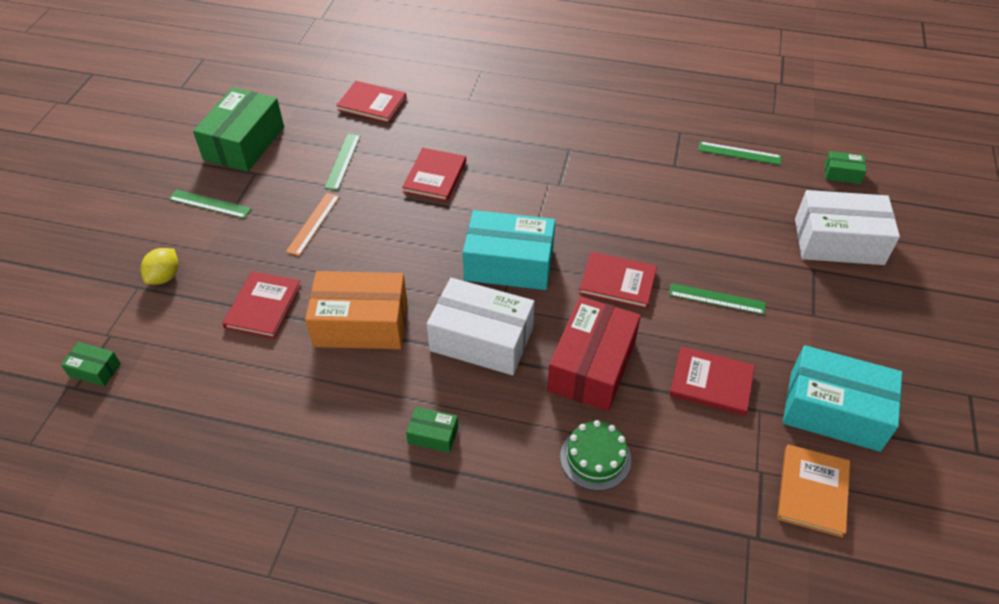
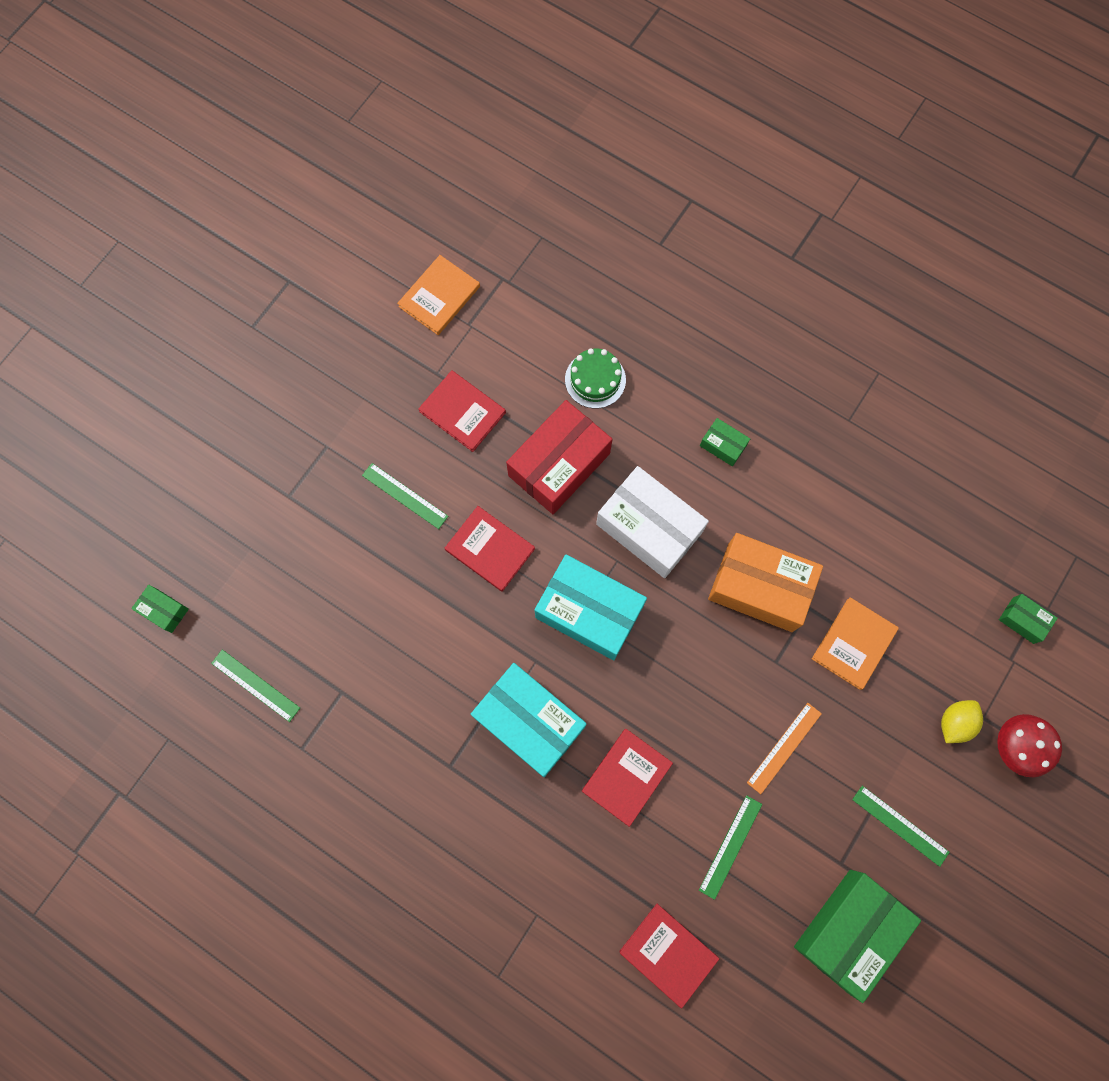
camera: 160 degrees left, 25 degrees up
(109, 275) = (1014, 747): none -> red mushroom
(263, 306) = (853, 644): red book -> orange book
(834, 410) = (375, 352): turquoise box -> turquoise box (529, 722)
(838, 241) = (239, 520): white box -> none

